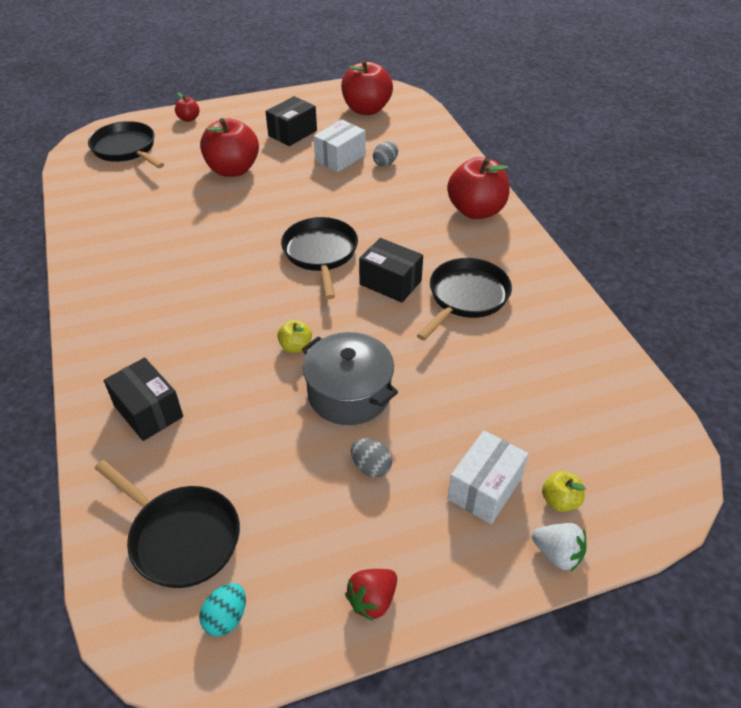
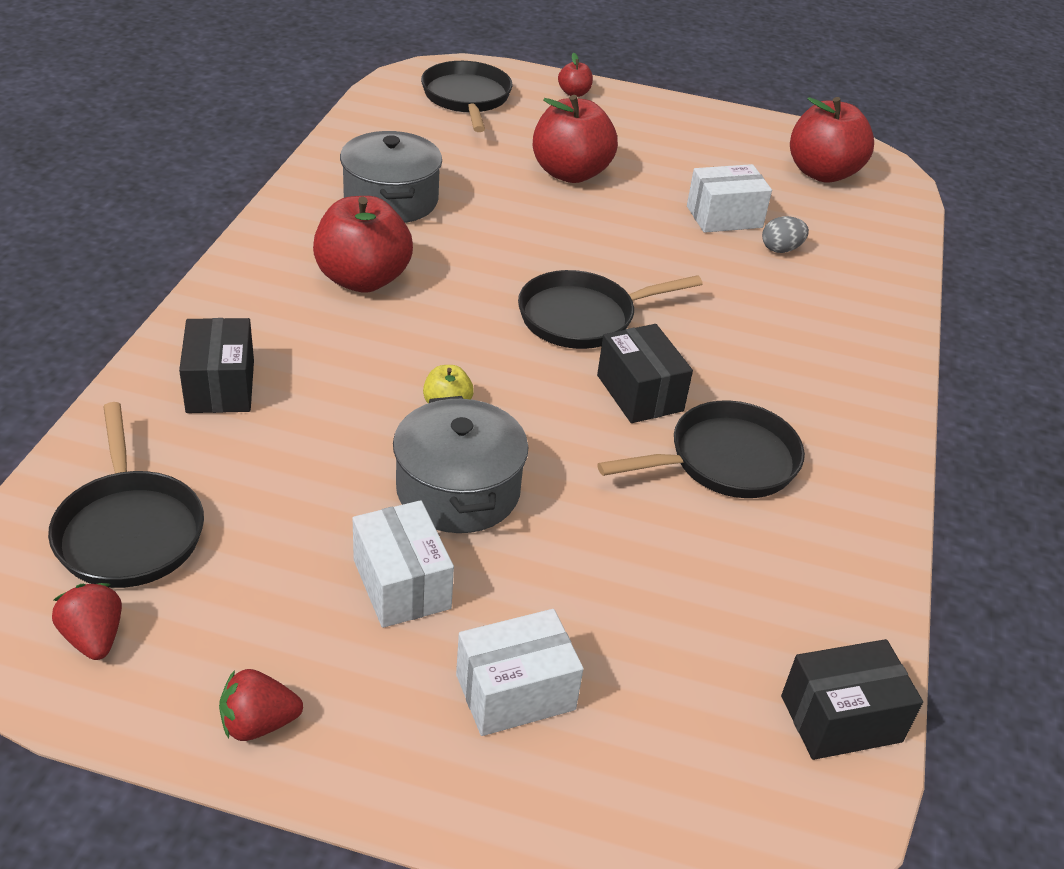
camera: 30 degrees right, 5 degrees down
(141, 236) = (391, 200): none -> grey pot
(226, 617) = (94, 638): turquoise egg -> red strawberry
(292, 133) = (690, 161): black box -> black box (841, 718)
(321, 254) = (583, 317): black pan -> black pan turned 135 degrees counterclockwise
(371, 467) = (401, 584): grey egg -> white box
(476, 211) = (852, 364): red apple -> red apple (363, 279)
(557, 554) = (531, 824): white strawberry -> none
(560, 501) = (599, 767): yellow apple -> none

